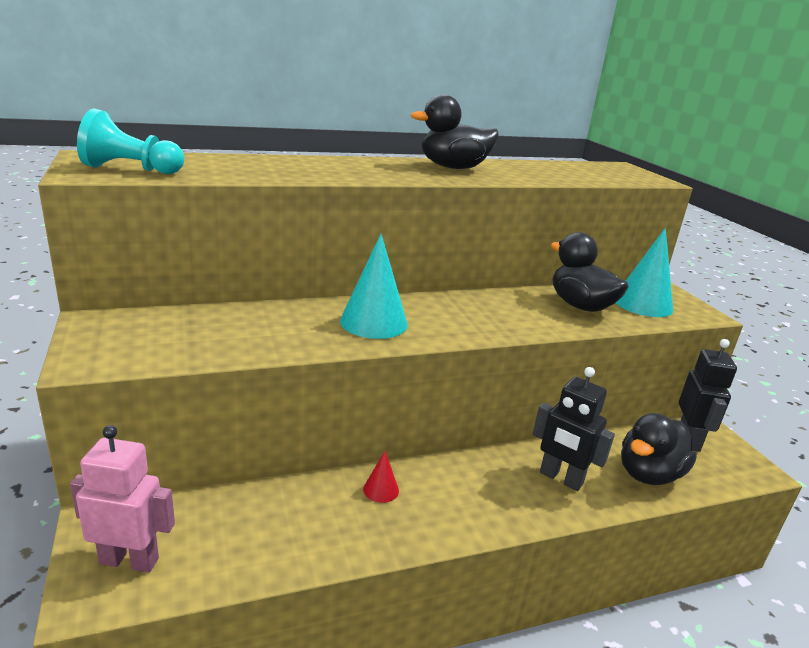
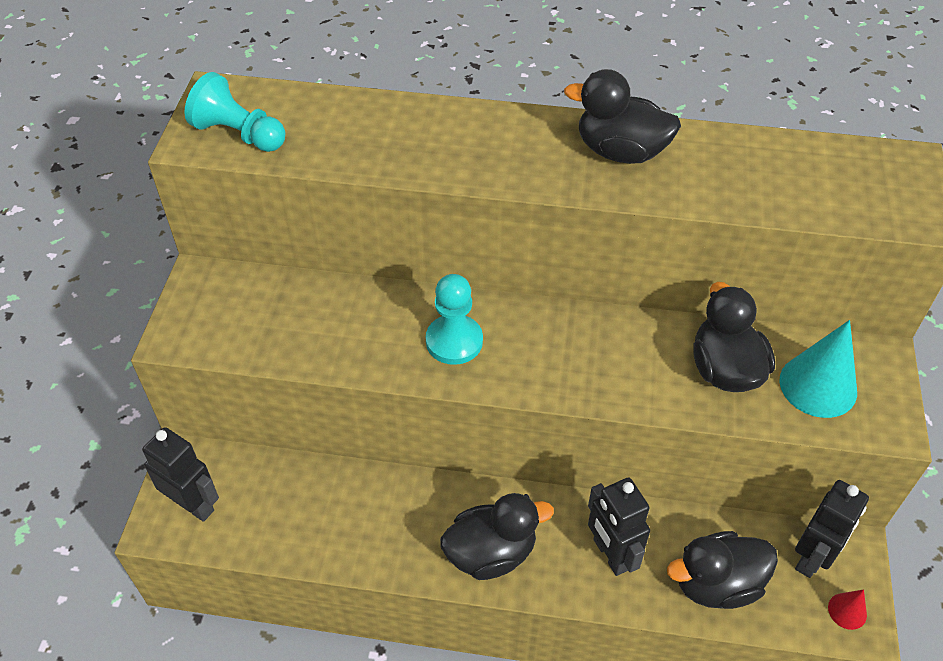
camera: 30 degrees right, 25 degrees up
(129, 560) = (194, 505): pink robot -> black robot
(373, 322) = (454, 341): turquoise cone -> turquoise pawn
(381, 490) = (422, 504): red cone -> red cone (847, 611)
(467, 507) = (491, 553): none -> black duck

